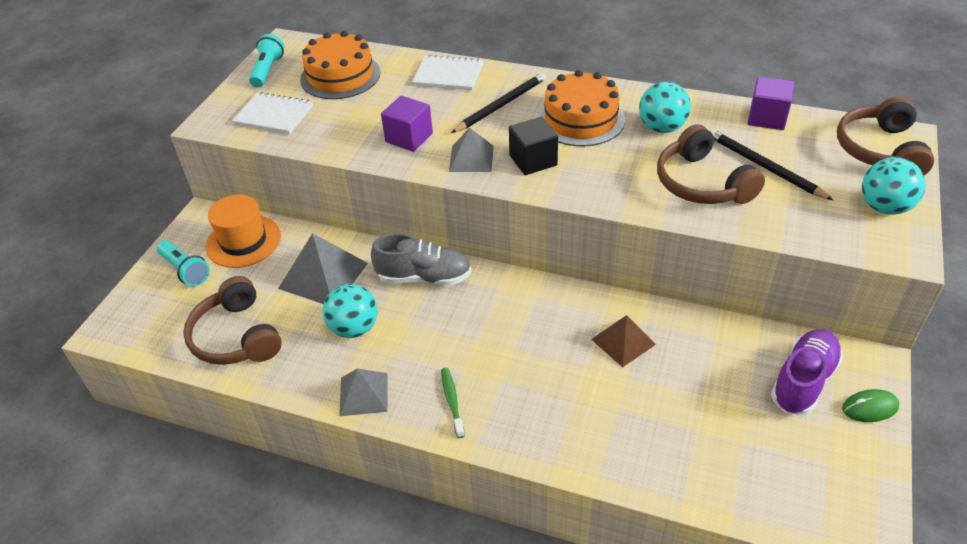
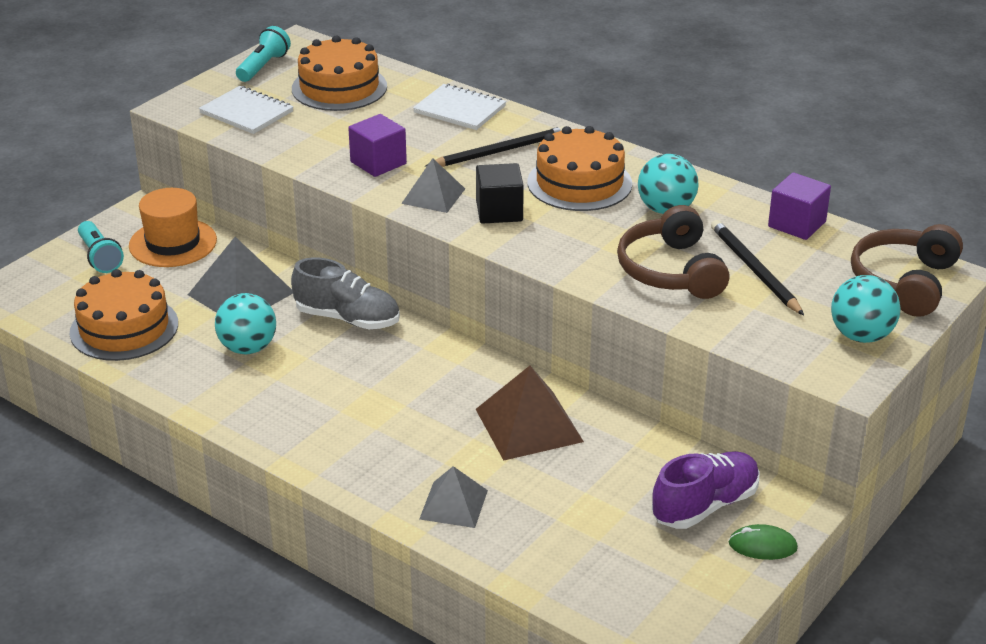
camera: 15 degrees right, 10 degrees down
(237, 336) = (124, 328): brown headphones -> orange cake
(363, 394) = (227, 407): grey pyramid -> grey pyramid (453, 504)
(452, 401) = (314, 434): green toothbrush -> none
(623, 342) = (529, 425): brown pyramid -> brown pyramid, size x1.58

